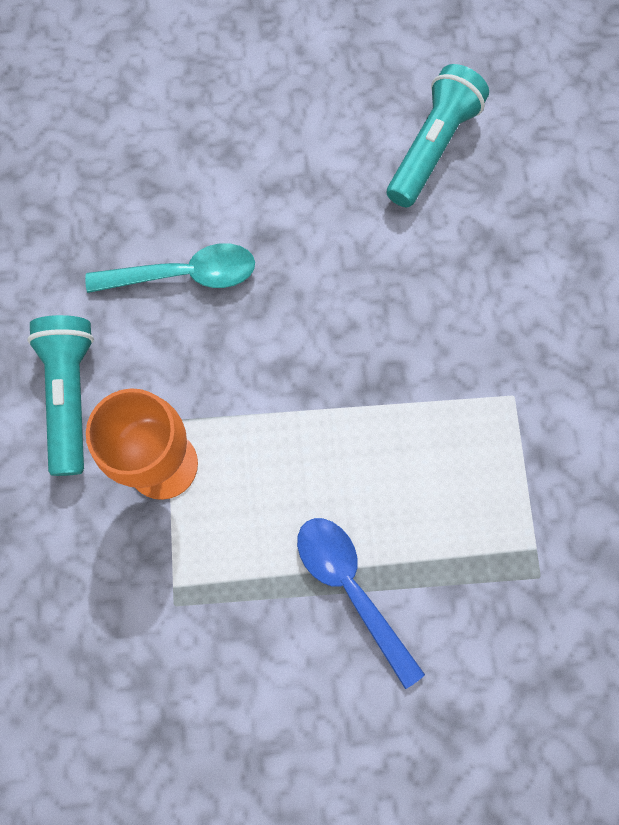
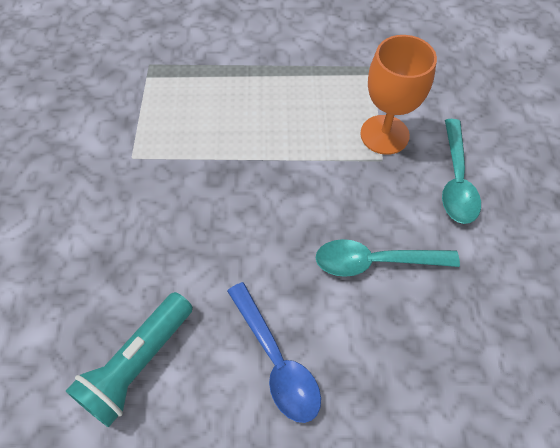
camera: 175 degrees left, 15 degrees down
(71, 396) = (456, 180): turquoise flashlight -> turquoise spoon
(351, 589) = (264, 66): blue spoon -> blue spoon (276, 360)

